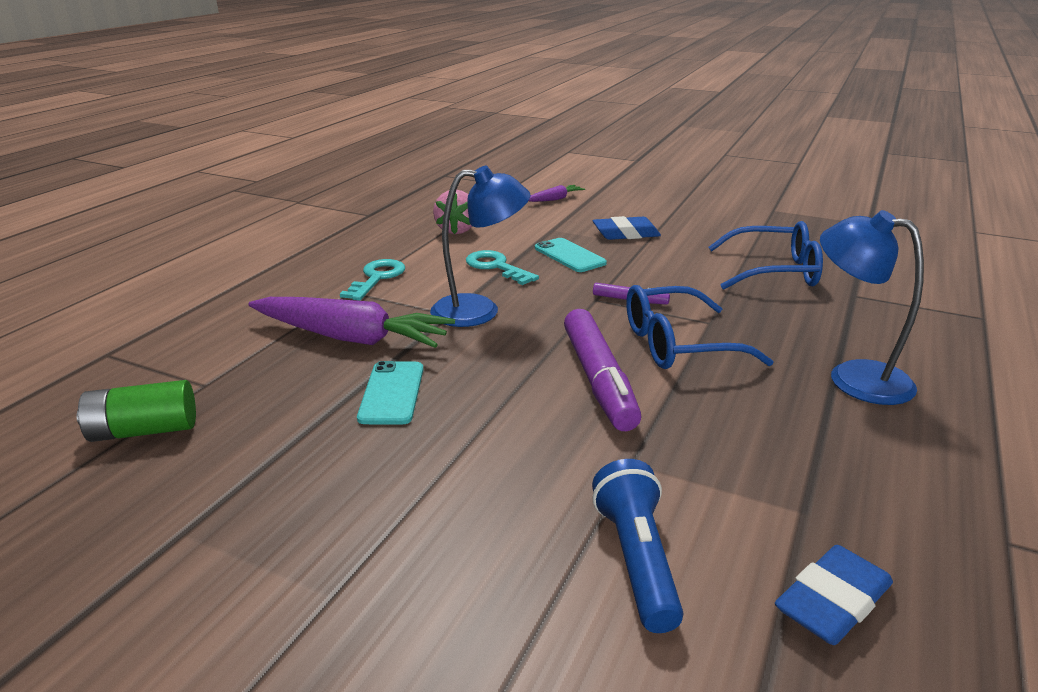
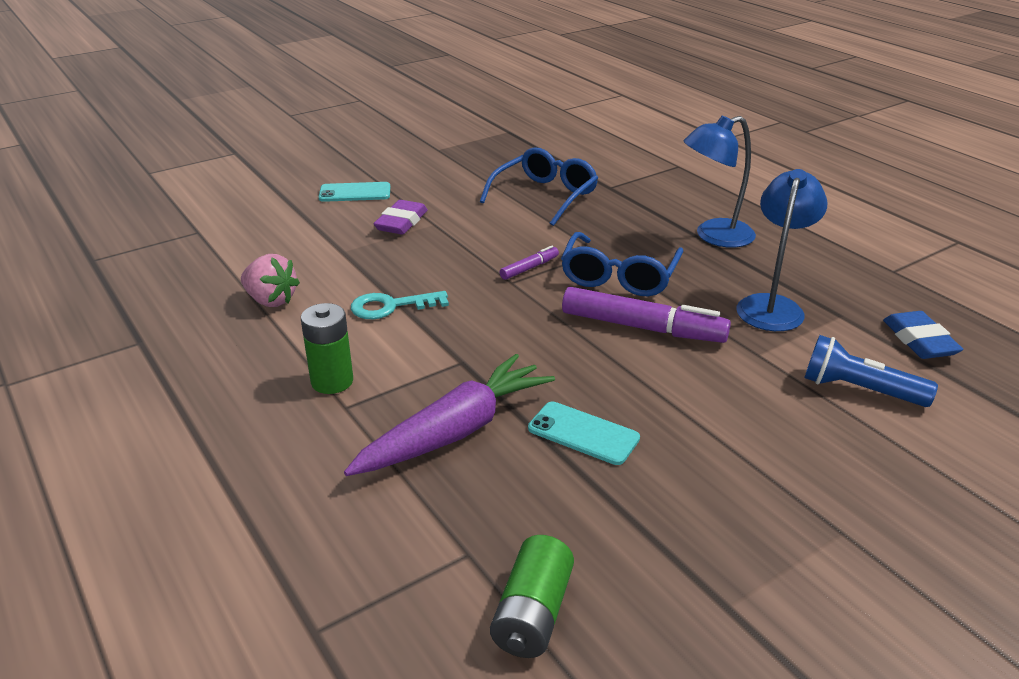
camera: 60 degrees left, 5 degrees up
(377, 278) = (332, 381): turquoise key -> green battery
(479, 310) = (473, 343): blue lamp -> blue lamp (772, 306)
(555, 199) = (270, 224): purple carrot -> none
(569, 256) = (413, 263): turquoise phone -> turquoise phone (355, 193)
(626, 234) = (401, 222): blue eraser -> purple eraser

